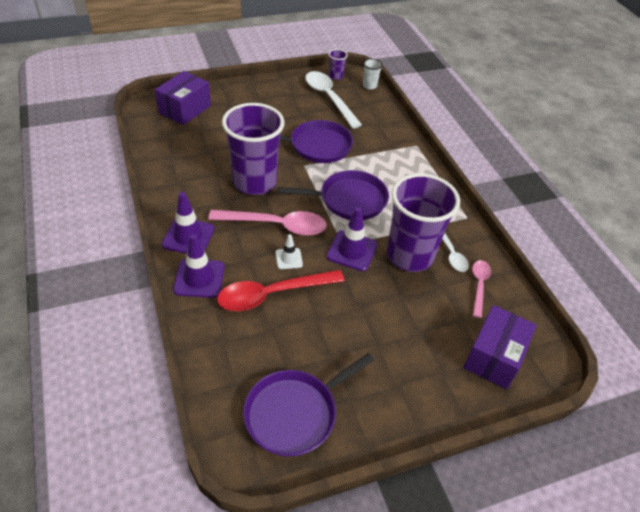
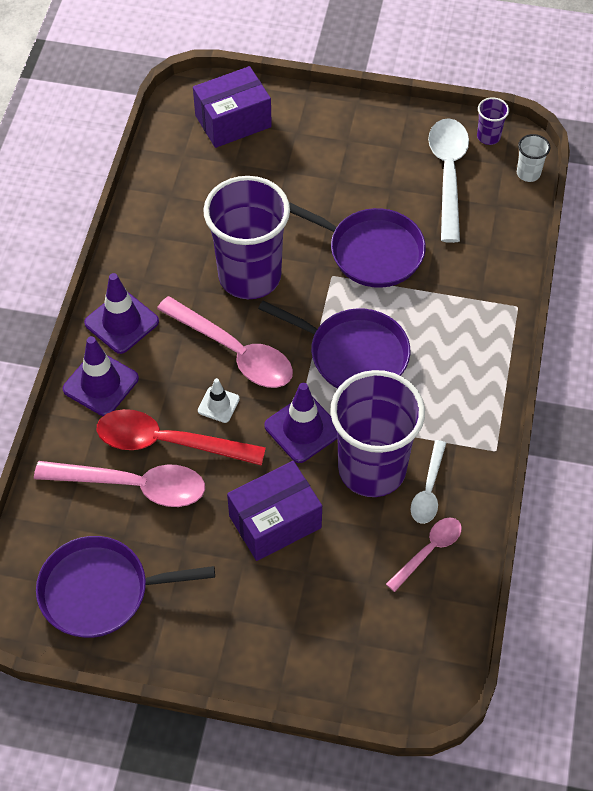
camera: 35 degrees right, 10 degrees up
(268, 331) = (134, 486): none -> pink spoon
(494, 357) = (370, 645): purple box -> purple box (275, 521)

